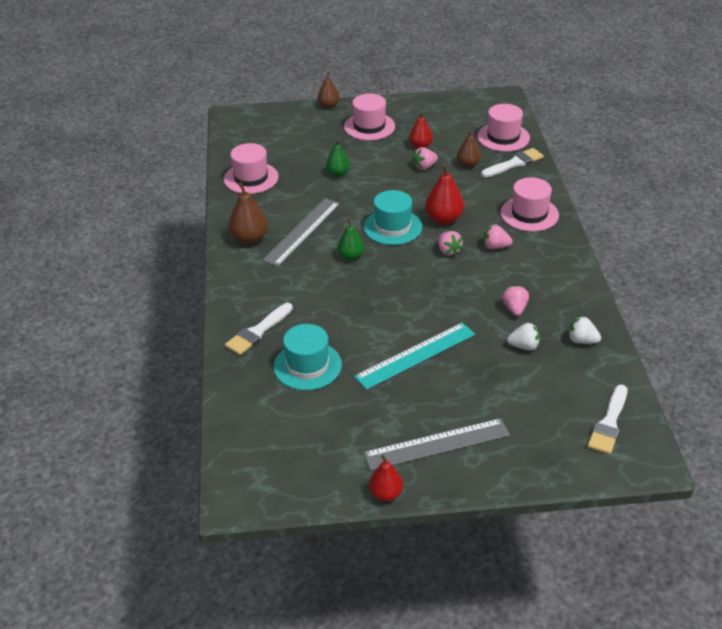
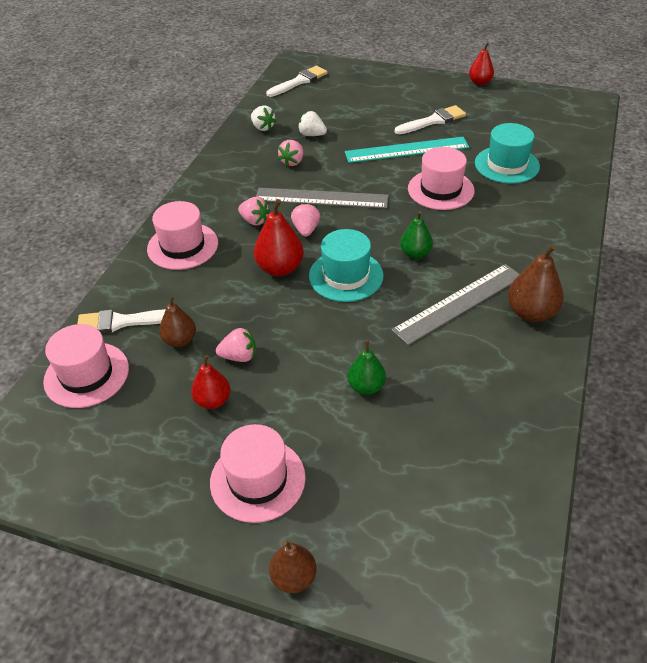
camera: 155 degrees left, 5 degrees up
(251, 178) = (503, 423): pink hat -> pink hat (440, 190)
(258, 332) = (546, 203): white brush -> white brush (433, 121)
(437, 444) = (428, 97): grey ruler -> grey ruler (321, 198)

